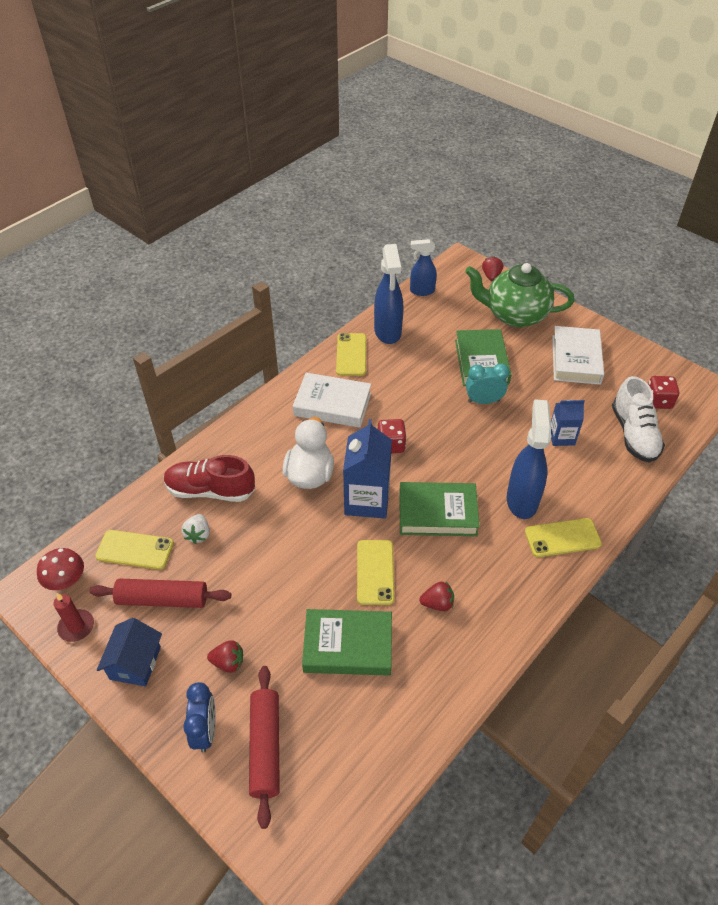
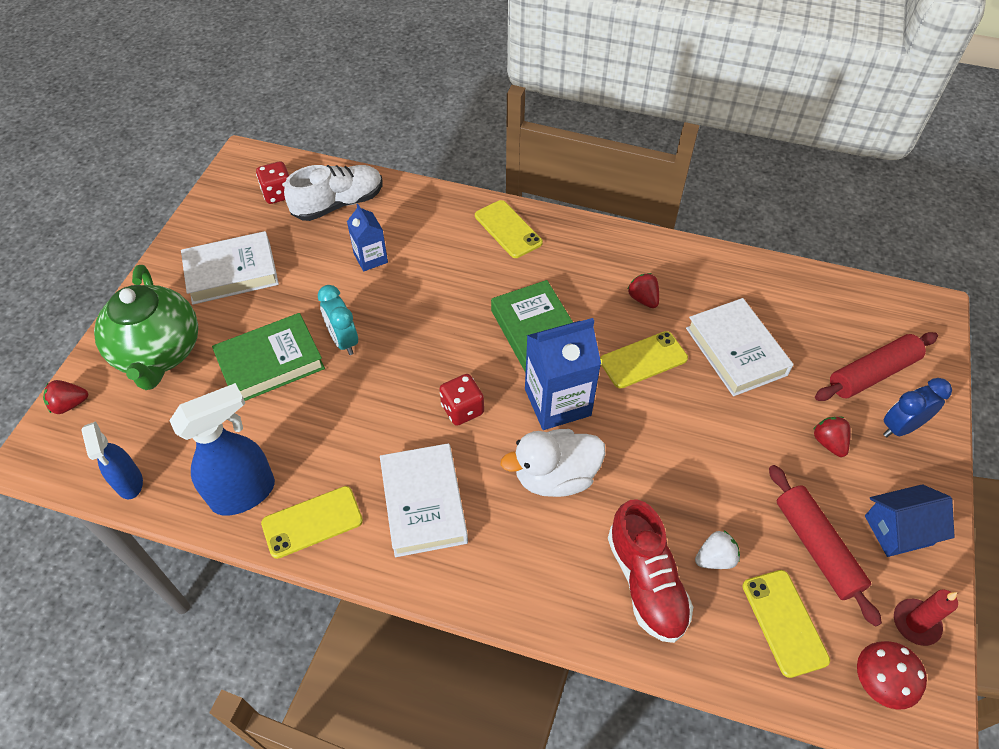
camera: 115 degrees left, 5 degrees up
(348, 646) = (736, 351): green book -> white book
(522, 500) = (478, 269): blue spray bottle -> none

